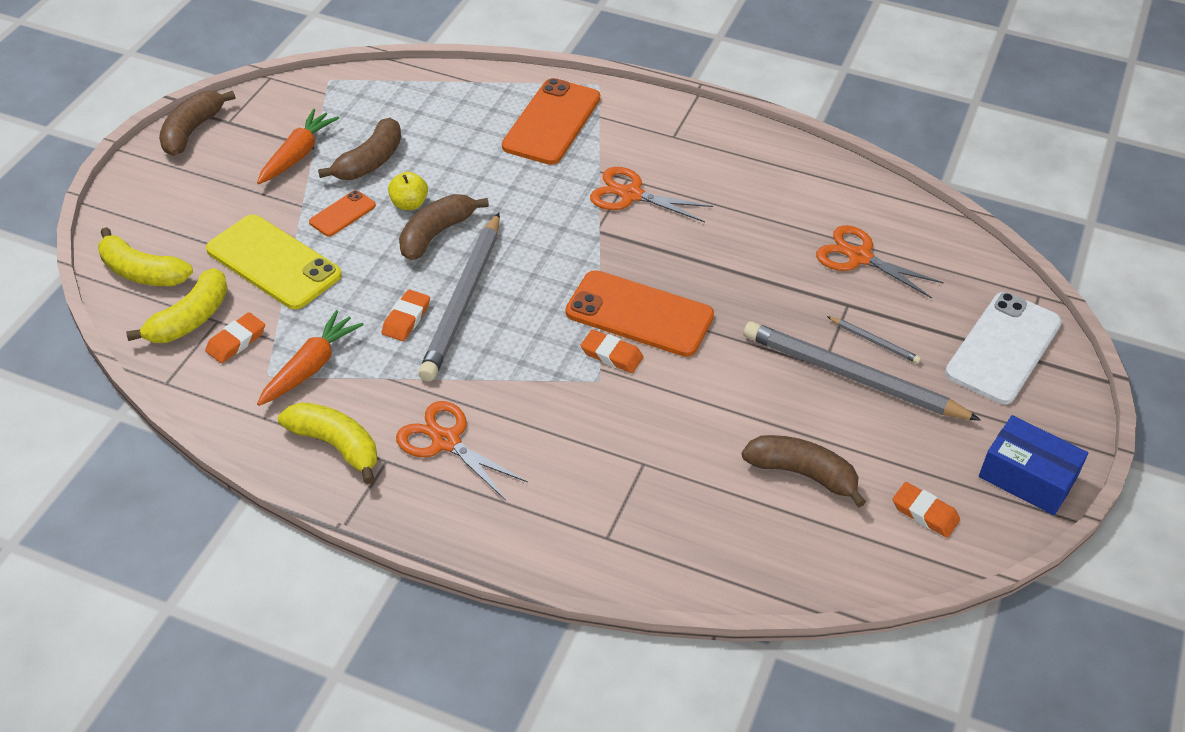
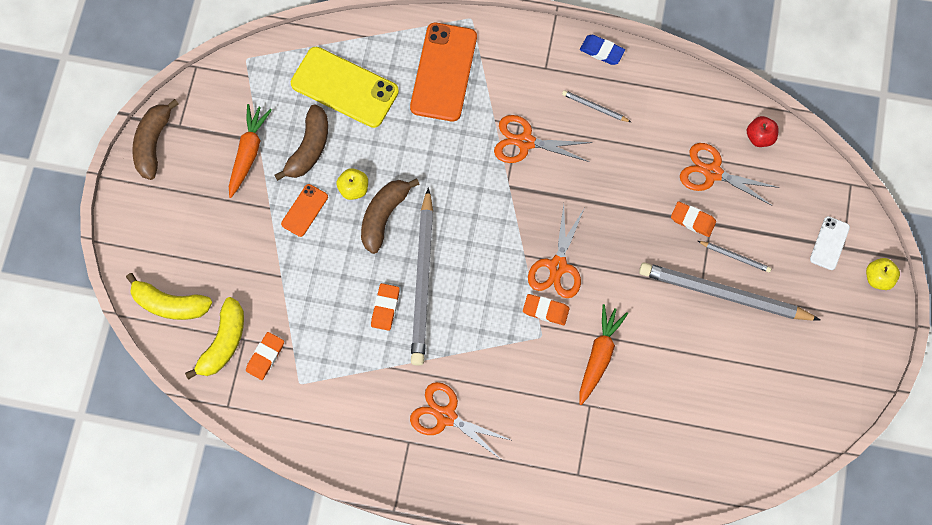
camera: 10 degrees left, 25 degrees up
(273, 262) = (267, 272): yellow phone -> yellow phone (344, 87)
(310, 367) = (328, 369): orange carrot -> orange carrot (599, 356)
(335, 445) = (369, 436): yellow banana -> none
(639, 314) = (558, 266): orange phone -> orange scissors
(724, 177) = (595, 107): none -> grey pencil
(744, 132) = (601, 51): none -> blue eraser
(802, 474) = (701, 391): brown banana -> none
(925, 234) = (759, 137): none -> red apple
(925, 513) = (790, 407): orange eraser -> orange eraser (692, 220)
(1003, 348) = (829, 243): white phone -> white phone, size x0.50
(1027, 477) = (856, 361): blue box -> none
(1066, 394) = (878, 278): none -> yellow apple

